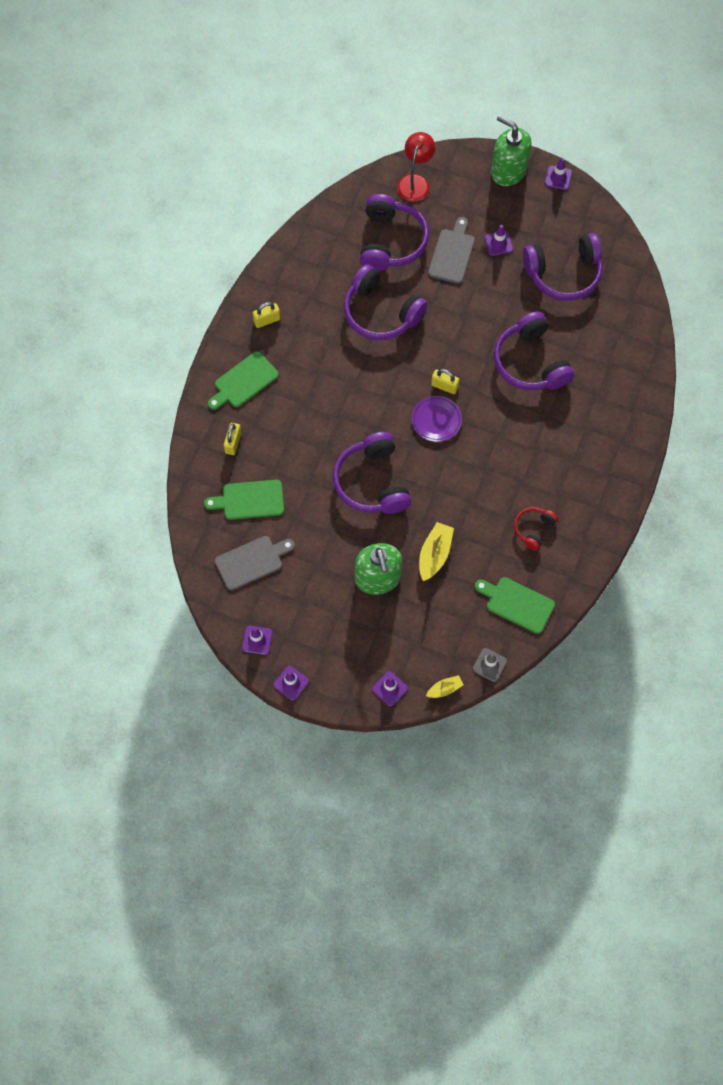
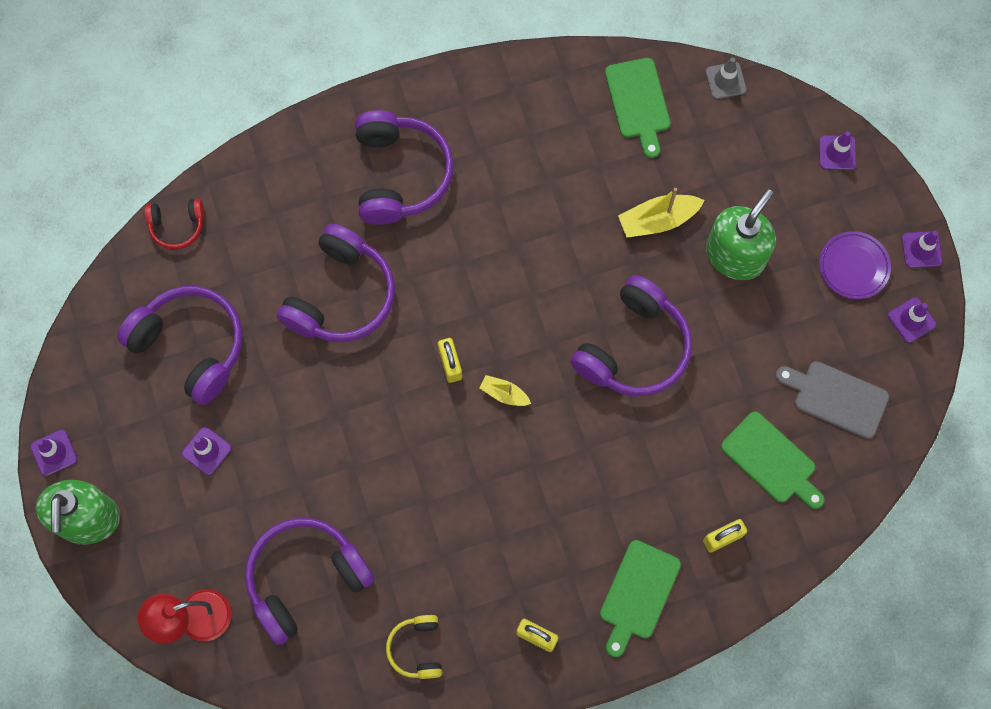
camera: 130 degrees left, 5 degrees up
(244, 381) = (638, 594): green cutting board -> green cutting board turned 105 degrees clockwise
(311, 265) = (417, 648): none -> yellow headphones
(380, 313) = (414, 511): purple headphones -> purple headphones (400, 175)
(436, 420) = (500, 340): purple plate -> purple plate (853, 267)
(444, 689) = (789, 102): yellow boat -> yellow boat (504, 394)
(452, 254) = (264, 493): grey cutting board -> none
(533, 529) = (542, 147): red headphones -> red headphones (177, 226)

